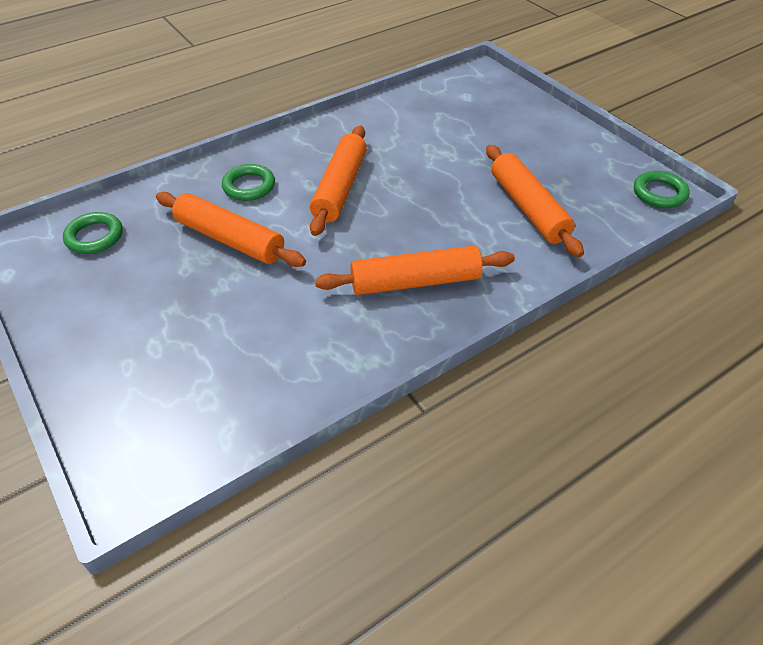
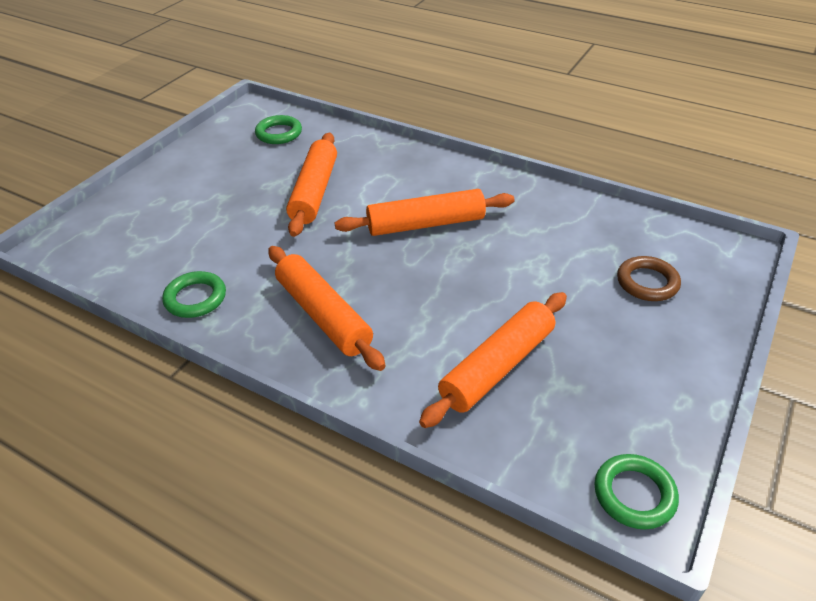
camera: 65 degrees right, 5 degrees down
(249, 186) = (388, 175): green ring -> green ring (195, 298)
(486, 115) = (647, 282): none -> brown ring

